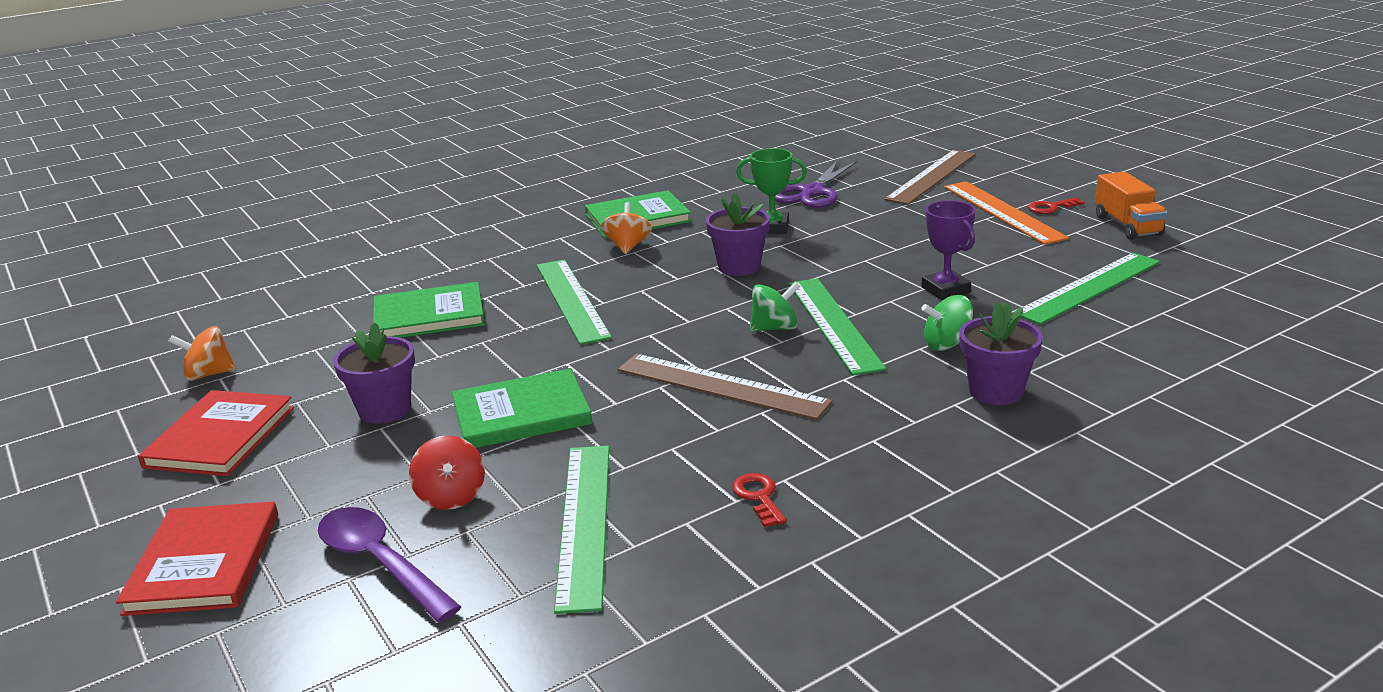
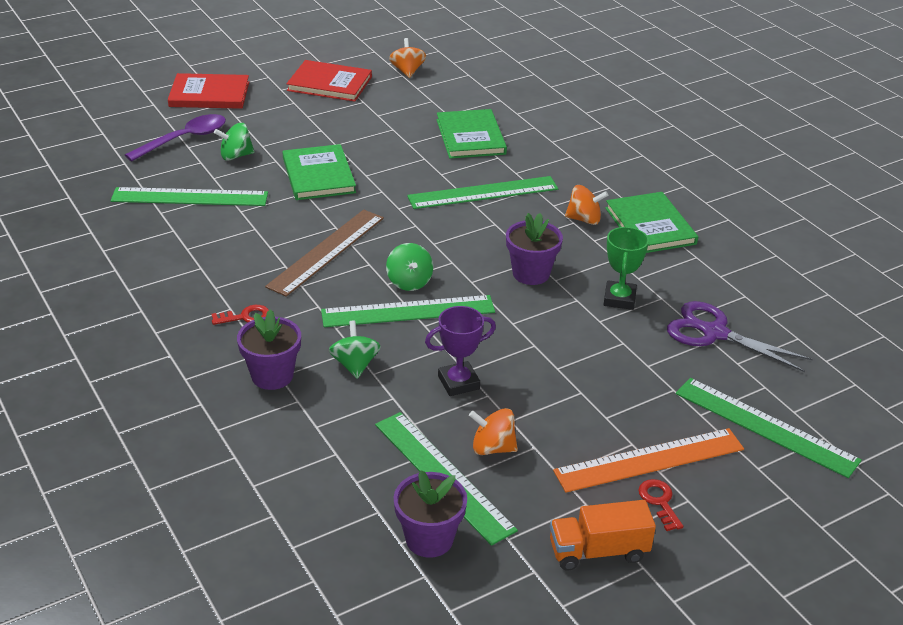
camera: 90 degrees right, 10 degrees up
(385, 410) = (341, 130): purple flower pot -> purple flower pot (429, 539)
(451, 496) = (236, 156): red spinning top -> green spinning top
(758, 497) = (186, 256): red key -> red key (246, 317)
(932, 176) = (765, 427): brown ruler -> green ruler
(1033, 269) = (492, 448): none -> orange spinning top

